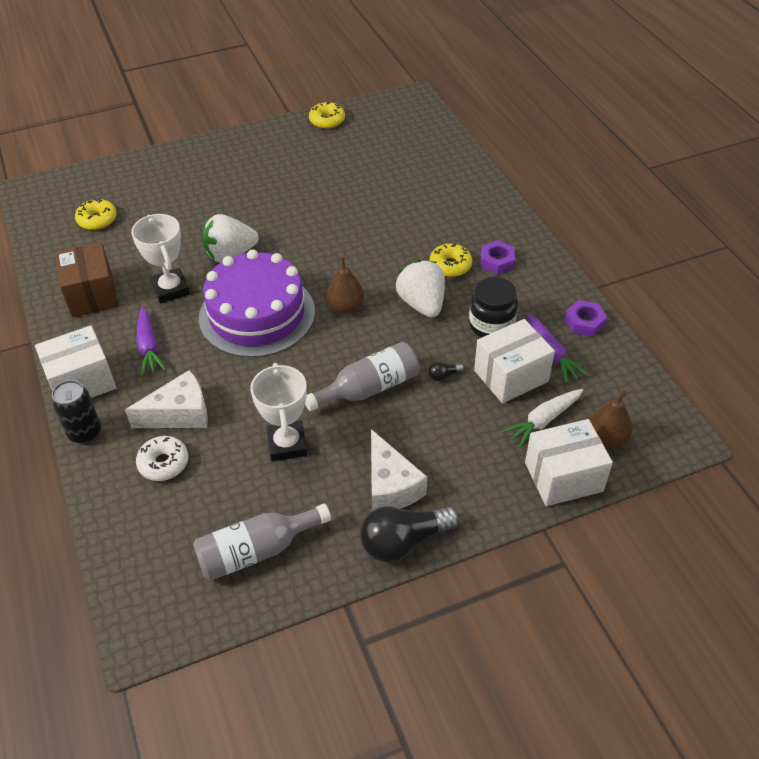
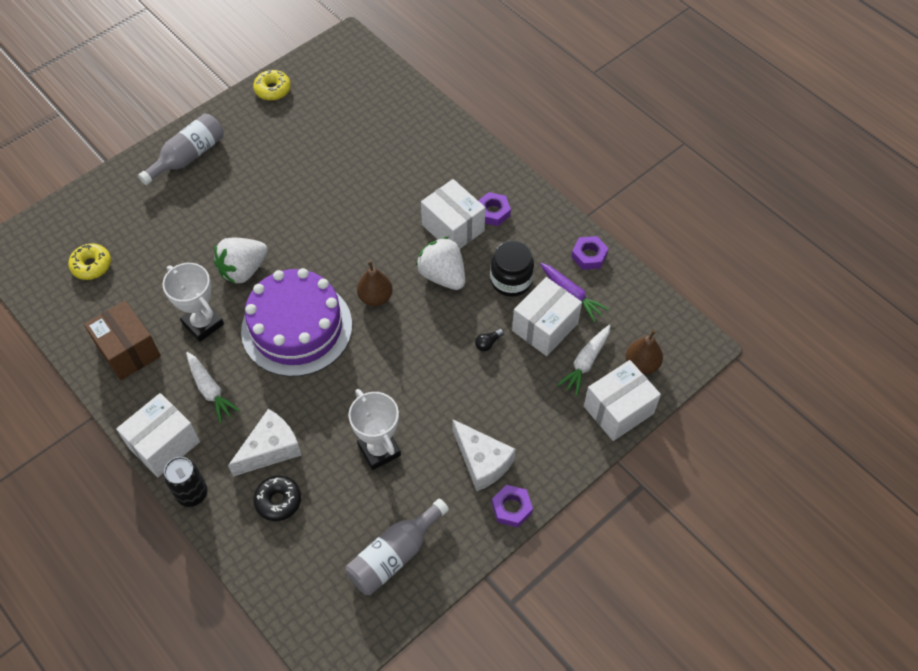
camera: 20 degrees left, 10 degrees up
(149, 347) = (210, 390): purple carrot -> white carrot
(163, 463) = (278, 501): white donut -> black donut
(369, 388) = (428, 374): grey bottle -> grey bottle (188, 157)
(404, 541) = (511, 508): black light bulb -> purple nut
(450, 265) = (453, 228): yellow donut -> white box

